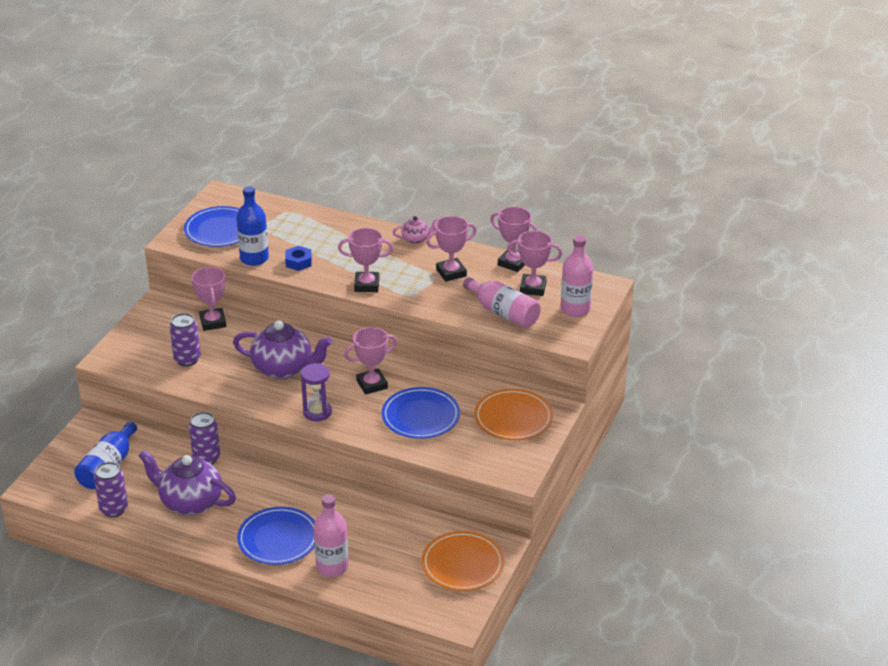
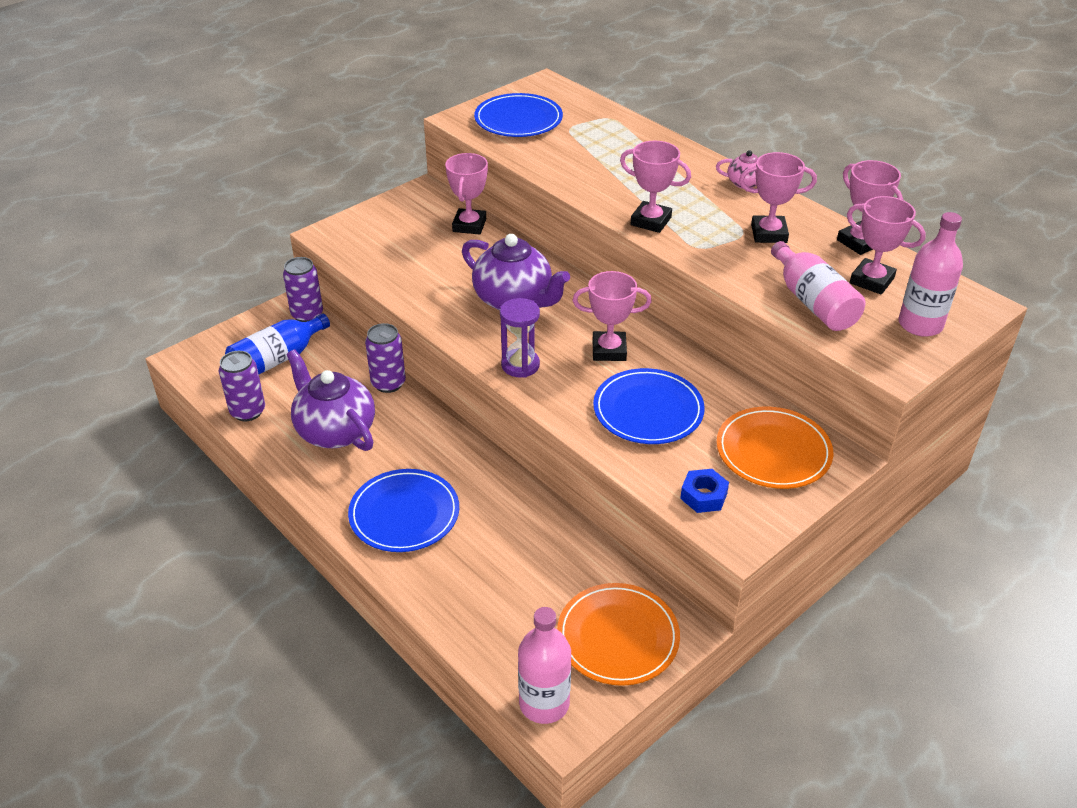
camera: 25 degrees right, 5 degrees up
(187, 360) = (412, 259): purple can -> purple can (307, 314)
(254, 258) = (535, 158): blue bottle -> none
(298, 262) = (584, 175): blue nut -> blue nut (703, 496)
(332, 567) = (446, 576): pink bottle -> pink bottle (544, 703)

